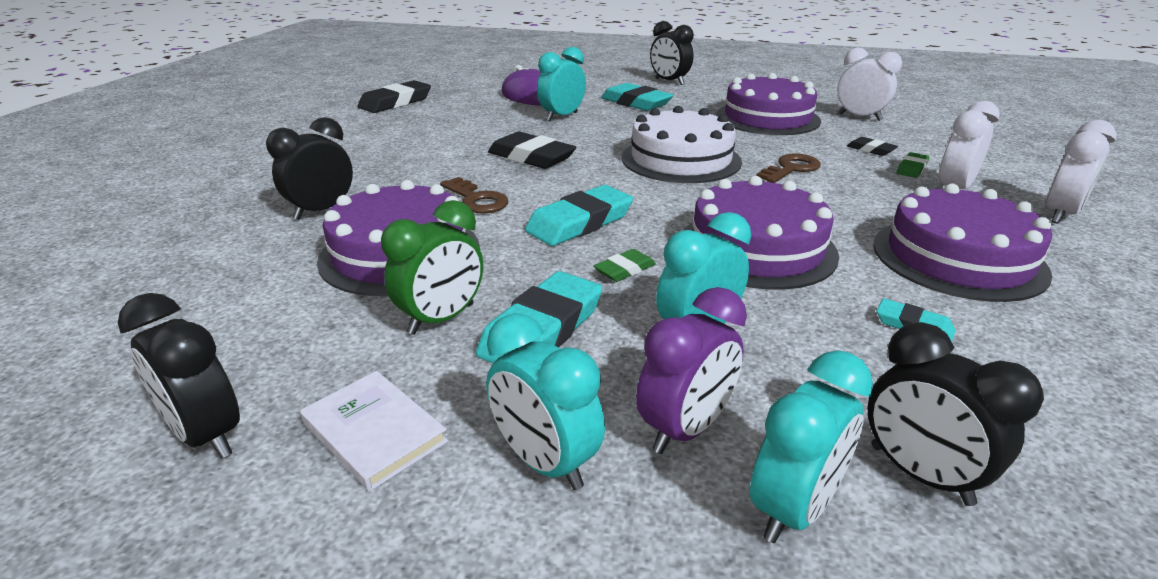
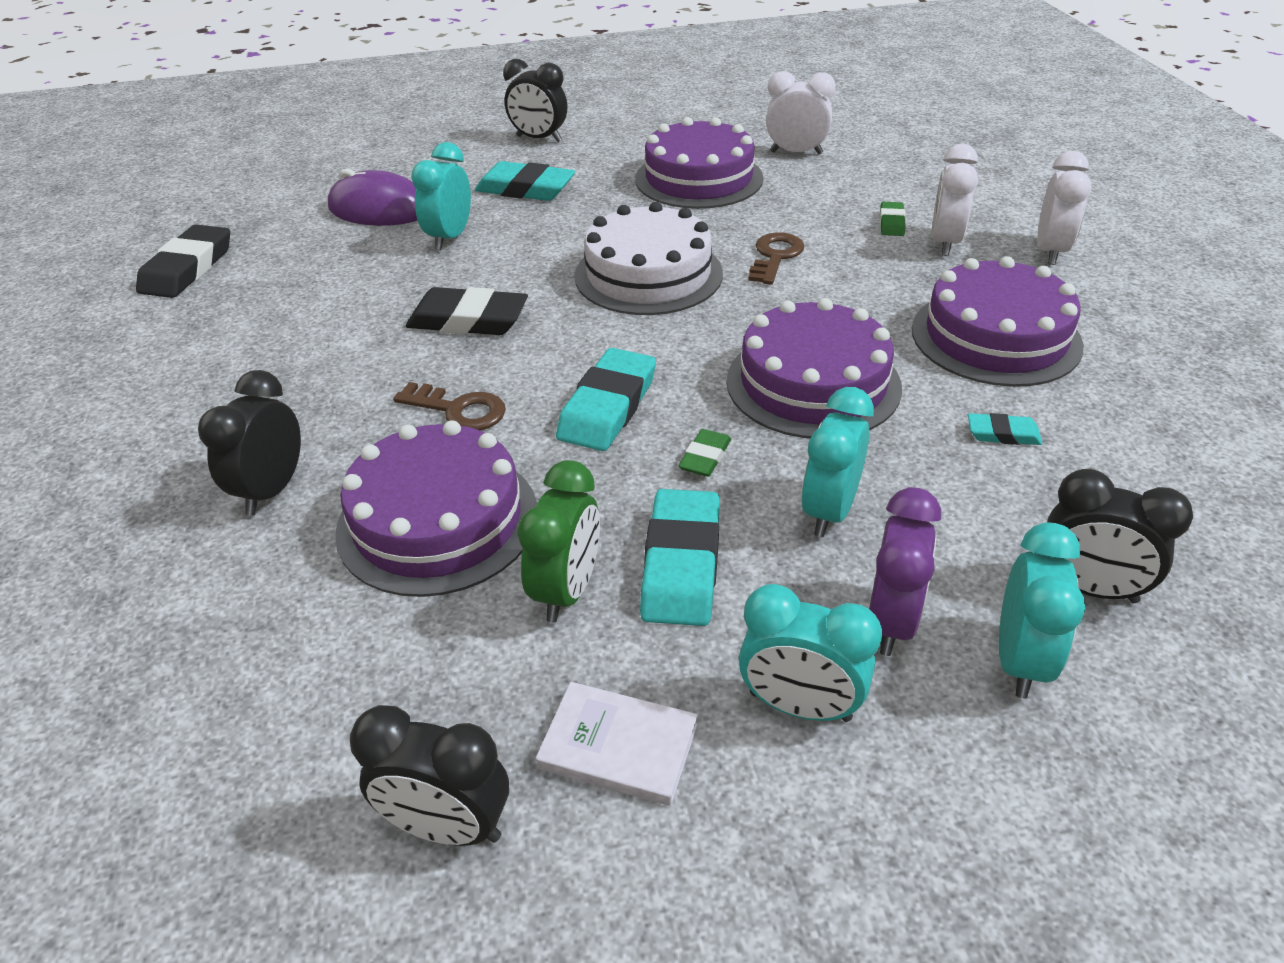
camera: 25 degrees left, 10 degrees up
(871, 150) = (837, 204): black eraser -> none

